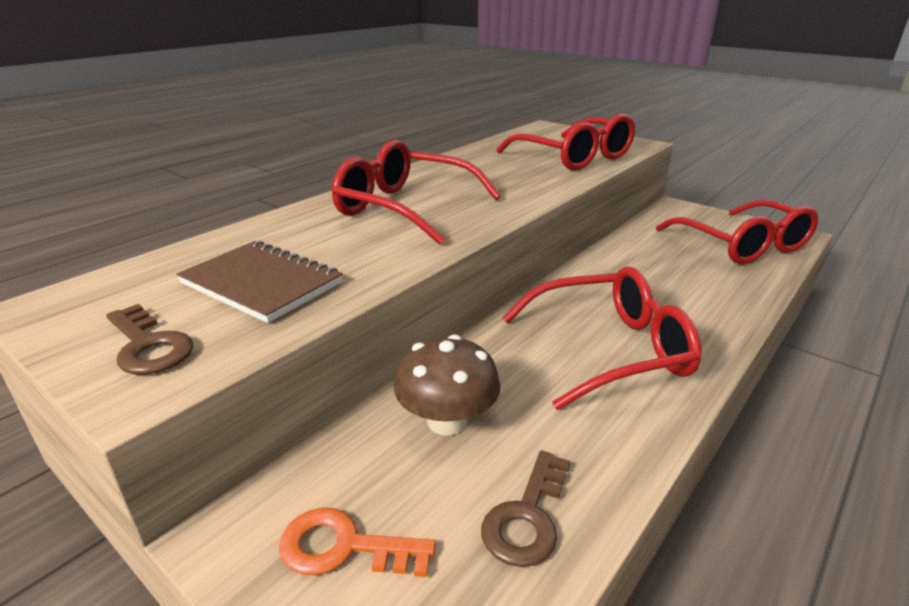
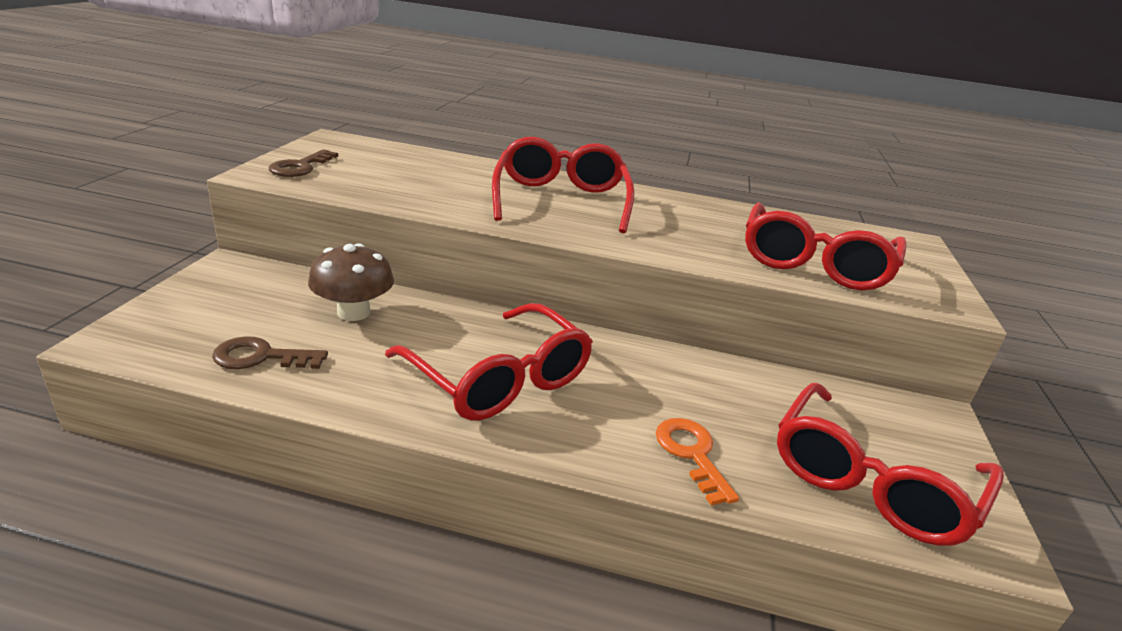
camera: 60 degrees right, 0 degrees up
(261, 283) = (389, 178): brown notebook -> none
(344, 547) = (224, 298): orange key -> orange key (692, 454)

